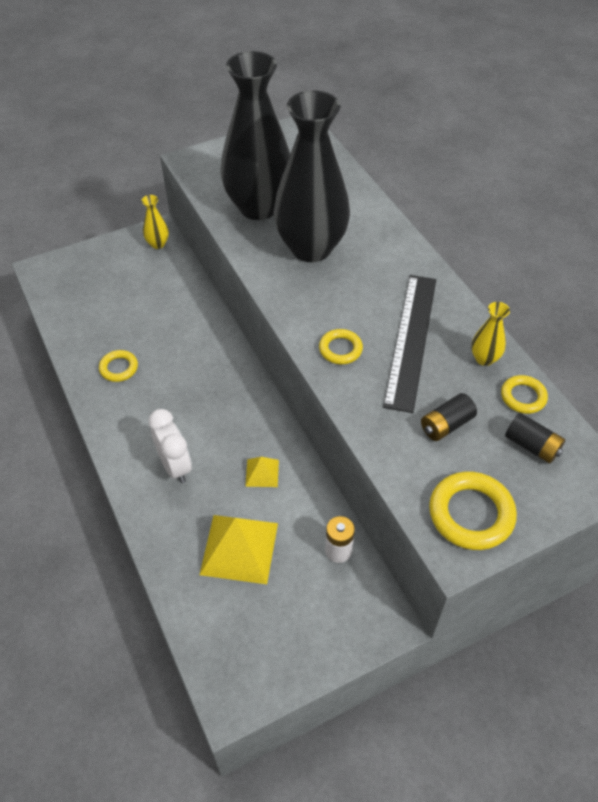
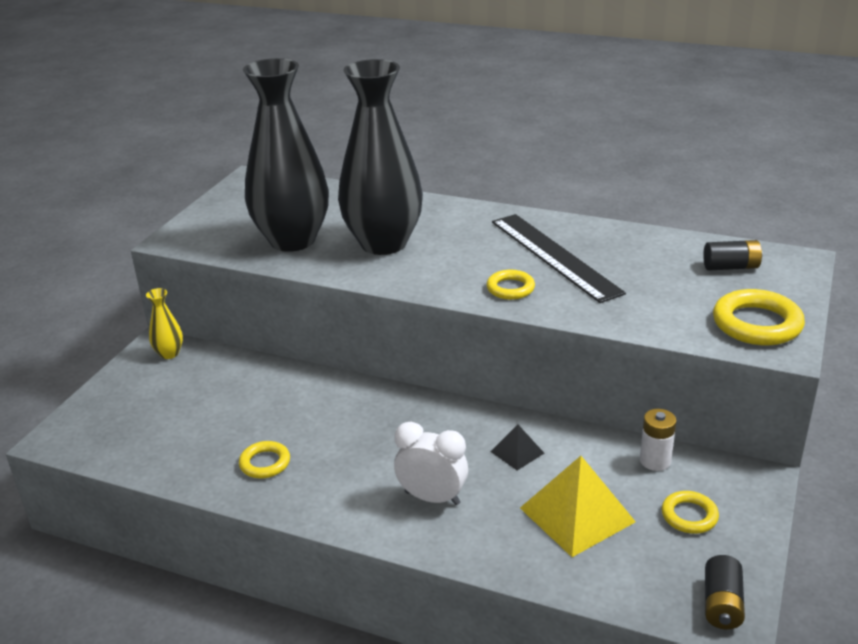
camera: 40 degrees left, 20 degrees down
(262, 473) = (517, 452): yellow pyramid -> black pyramid
(446, 425) = (659, 288): black battery -> black battery (721, 604)
(484, 358) = (622, 240): yellow vase -> none
(523, 397) = (681, 246): yellow ring -> yellow ring (689, 516)

